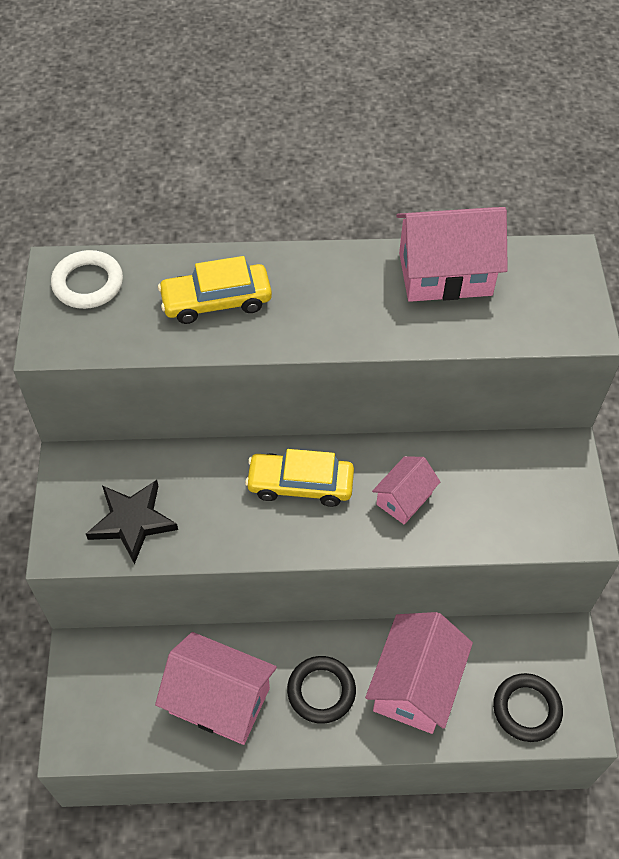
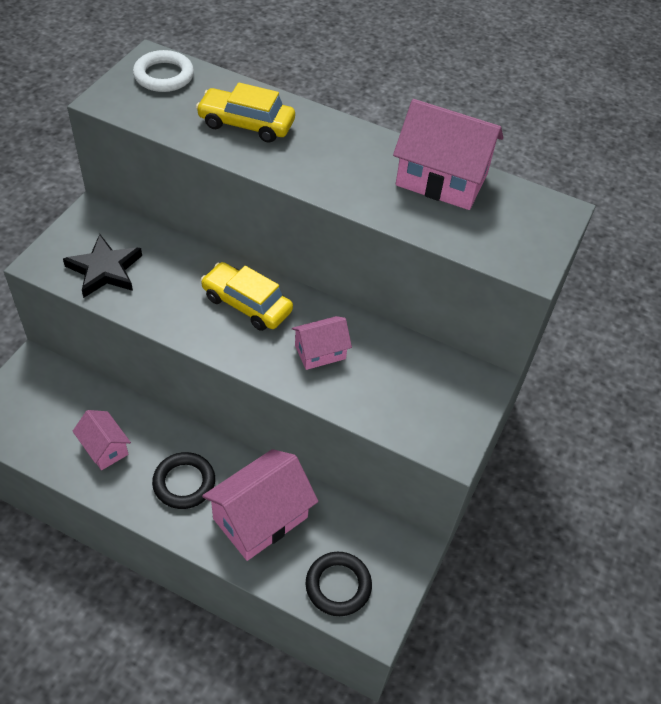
camera: 25 degrees right, 5 degrees down
(219, 700) = (105, 448): pink house -> pink house, size x0.55

